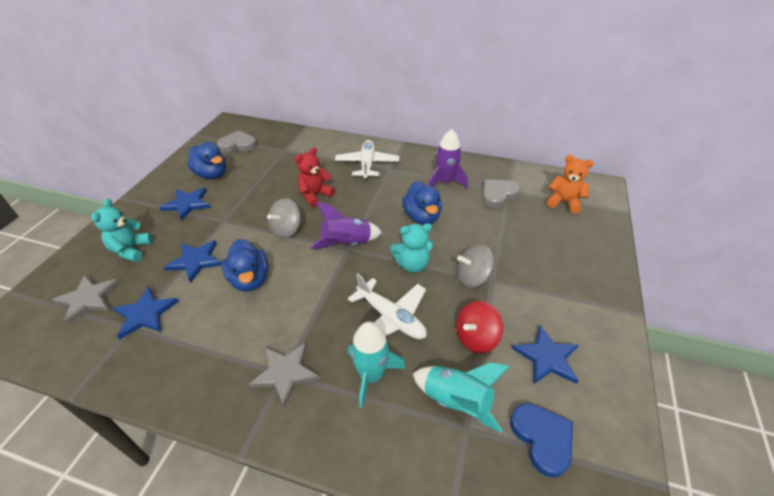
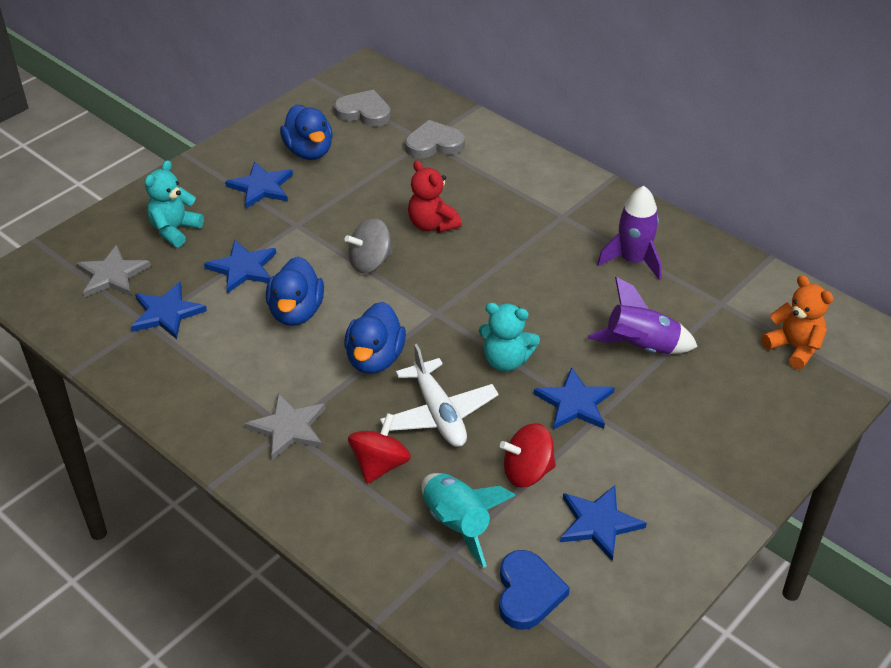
camera: 25 degrees right, 0 degrees up
(315, 195) = (432, 225): red teddy bear -> red teddy bear turned 105 degrees counterclockwise
(347, 244) = (437, 307): purple rocket -> purple rocket (641, 348)
(367, 164) = (533, 198): white plane -> none
(371, 375) = (380, 464): turquoise rocket -> red spinning top
(422, 217) = (562, 302): blue duck -> blue duck (375, 359)
(472, 277) = (575, 403): grey spinning top -> blue star
(498, 194) = (700, 304): grey heart -> grey heart (434, 144)

